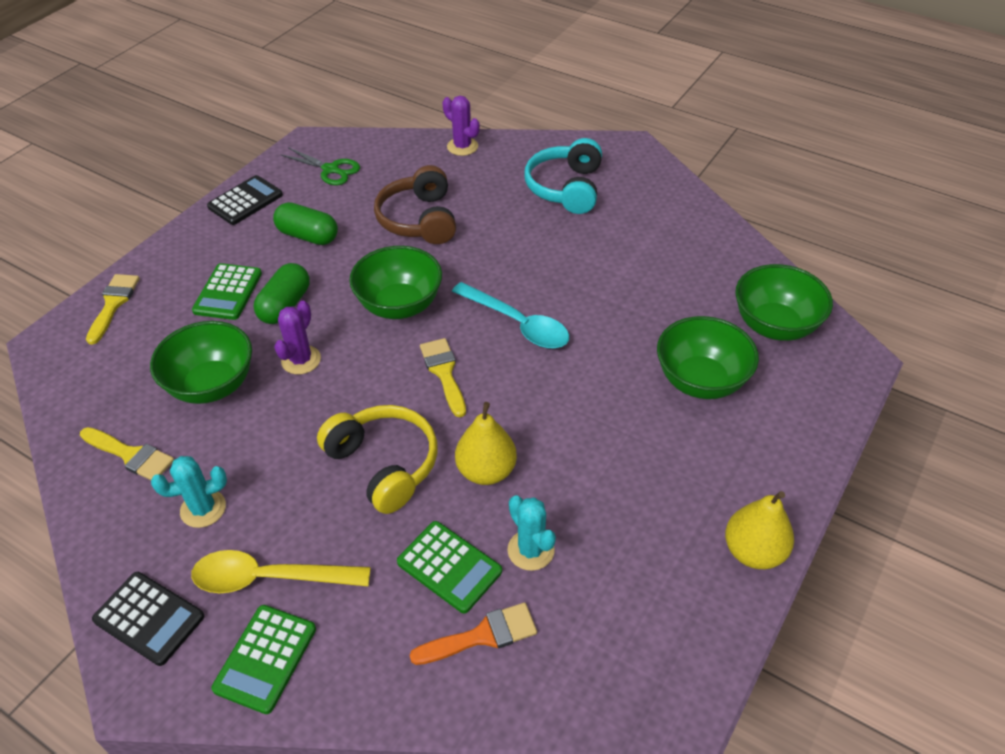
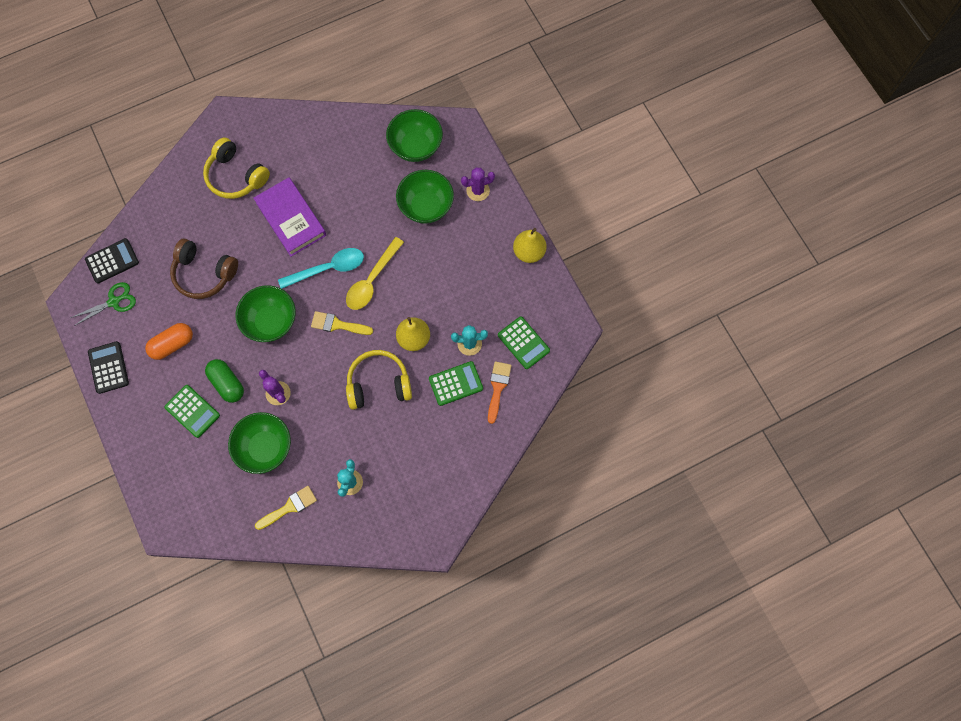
camera: 60 degrees left, 25 degrees up
(113, 304) = (156, 481): yellow brush -> none
(149, 618) = (399, 529): black calculator -> black calculator (112, 261)
(265, 658) = (452, 484): green calculator -> green calculator (523, 343)
(268, 578) = (411, 466): yellow spoon -> yellow spoon (371, 280)
(308, 236) = (172, 344): green capsule -> orange capsule
(462, 147) = (150, 211): purple cactus -> purple cactus (478, 190)
(554, 257) = (291, 219): none -> purple book
(566, 188) = (236, 176): turquoise headphones -> yellow headphones

